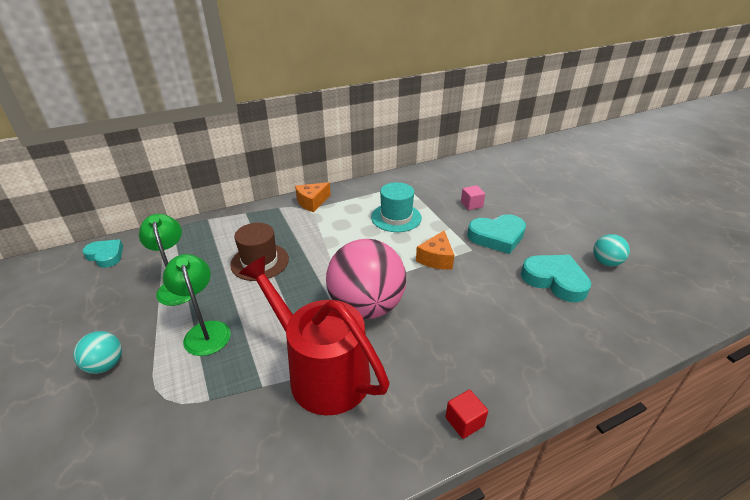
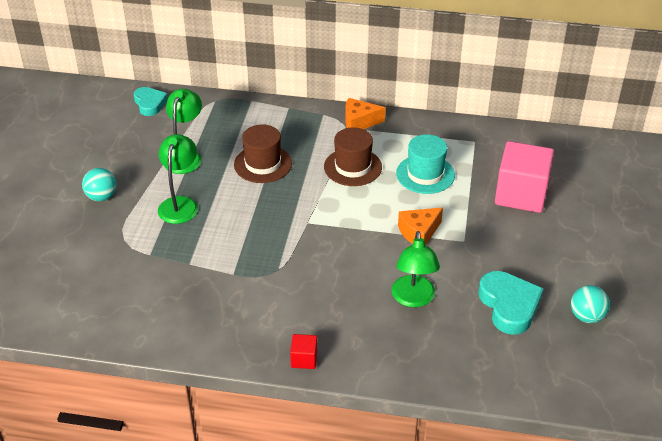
camera: 35 degrees right, 5 degrees up
(321, 372) = (236, 275): red watering can -> none
(338, 234) = (353, 167): none -> brown hat
(366, 306) = (314, 244): pink ball -> none
(471, 204) = (521, 194): pink cube -> pink cube, size x2.27
(489, 311) = (413, 299): none -> green lamp
(497, 237) = (505, 240): turquoise heart -> none

